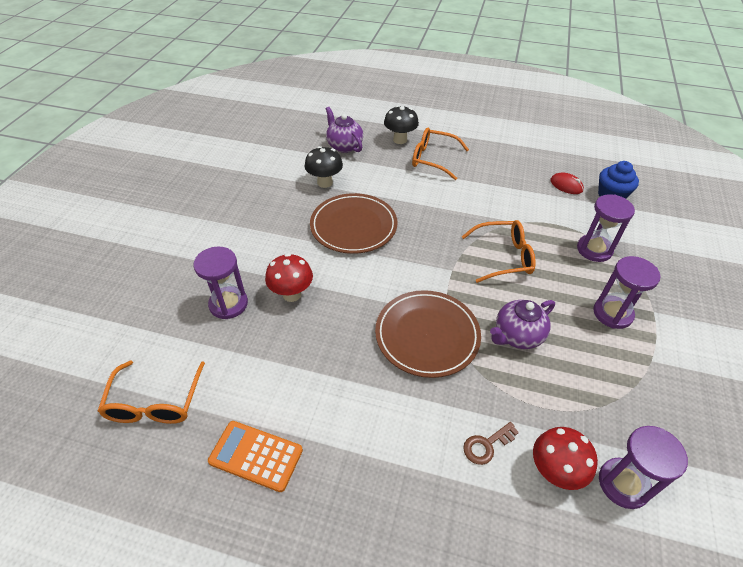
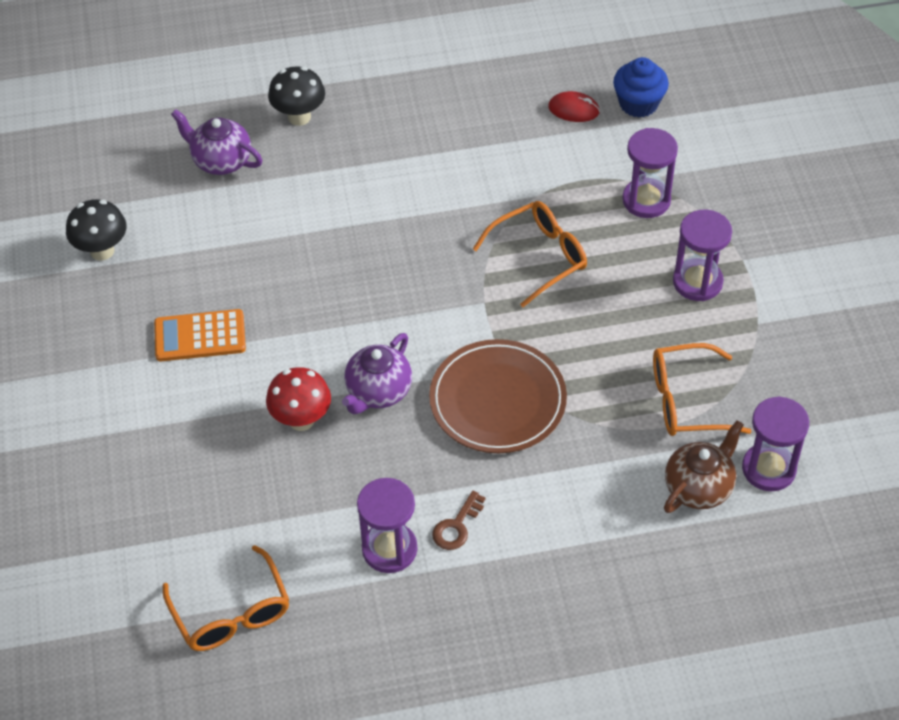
camera: 25 degrees left, 5 degrees up
(228, 304) = (229, 466): purple hourglass -> purple hourglass (389, 549)
(256, 456) = (387, 611): orange calculator -> orange calculator (200, 336)
(325, 182) = (234, 237): black mushroom -> black mushroom (102, 251)
(353, 226) = (320, 291): brown plate -> none
(433, 159) = (368, 134): orange glasses -> orange glasses (687, 401)
(486, 445) = (621, 492): brown key -> brown key (457, 526)
(517, 336) = (601, 356): purple teapot -> purple teapot (378, 392)
(554, 471) = (699, 487): red mushroom -> brown teapot

